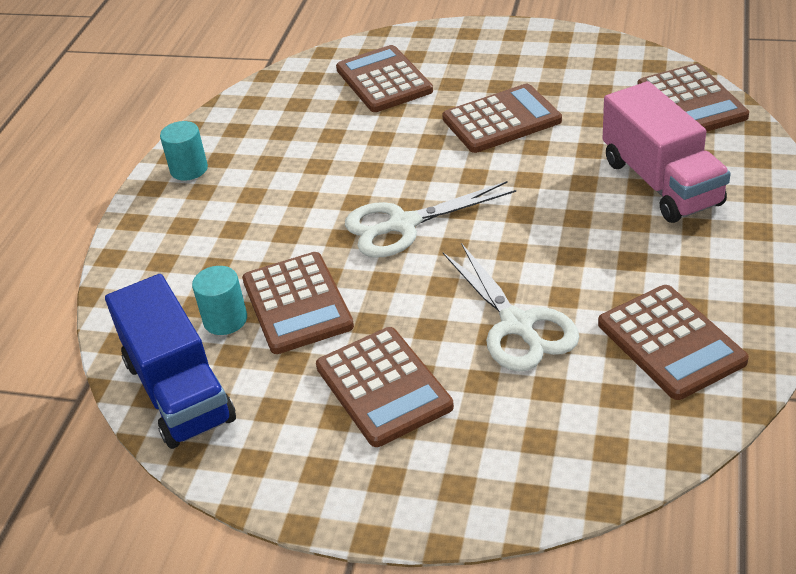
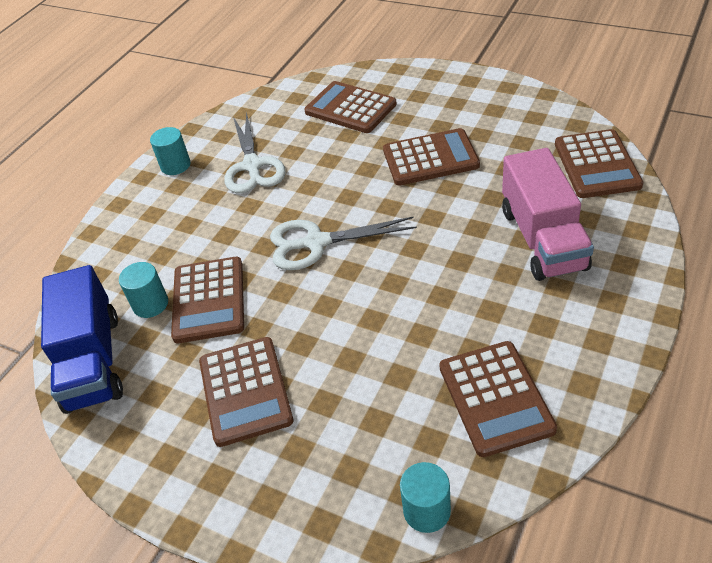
camera: 15 degrees right, 5 degrees up
(384, 80) = (350, 108): brown calculator -> brown calculator turned 45 degrees counterclockwise
(517, 325) = (372, 355): white scissors -> white scissors (252, 166)
(639, 461) = (426, 510): none -> turquoise cylinder

